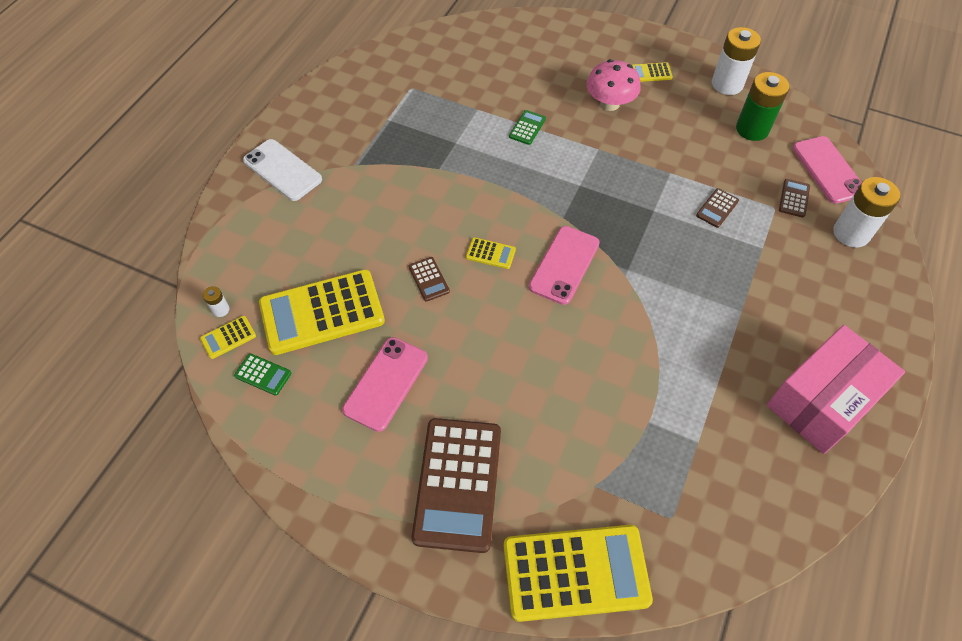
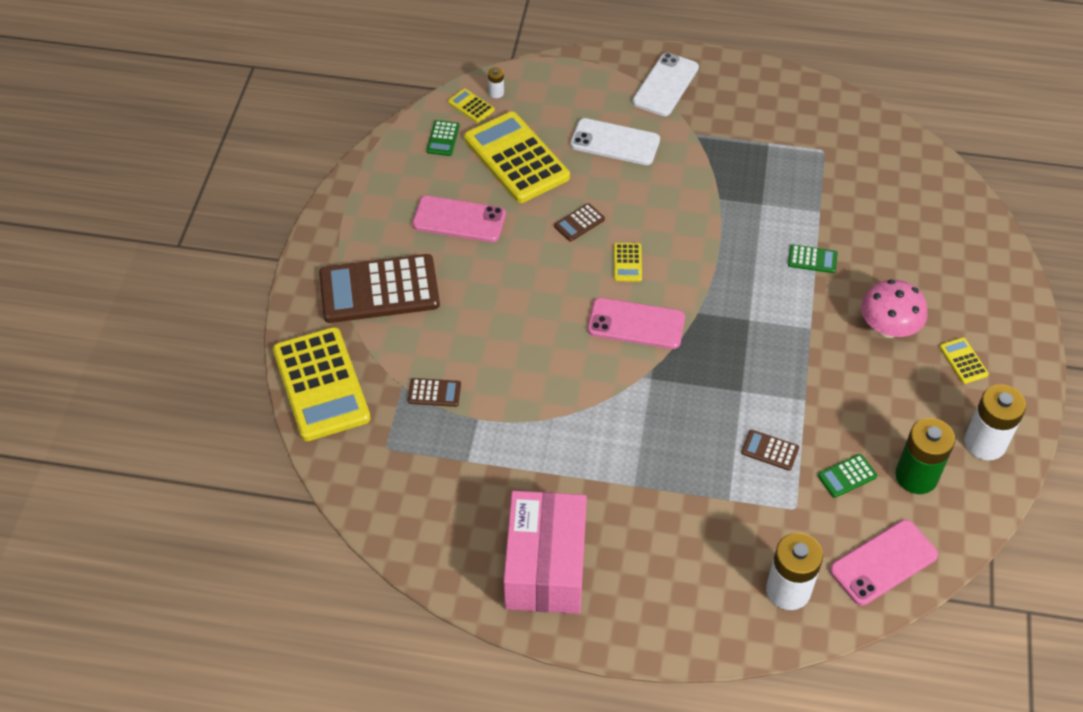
camera: 75 degrees right, 5 degrees down
(338, 226) = (615, 142): none -> white phone
(747, 168) = (847, 476): none -> green calculator
(794, 198) = (819, 527): brown calculator -> brown calculator (434, 393)
(822, 400) = (545, 566): pink box -> pink box turned 60 degrees clockwise

